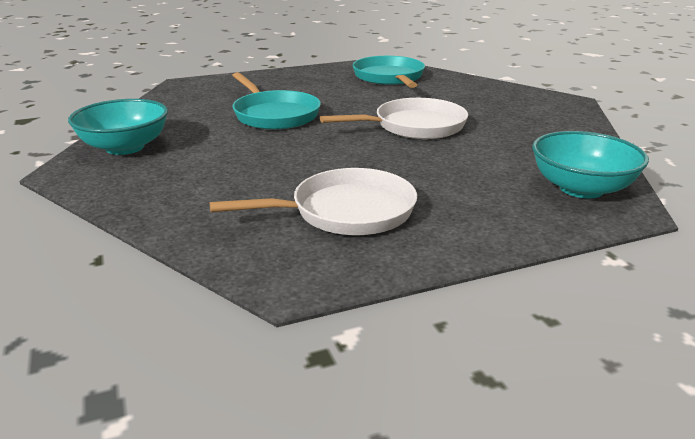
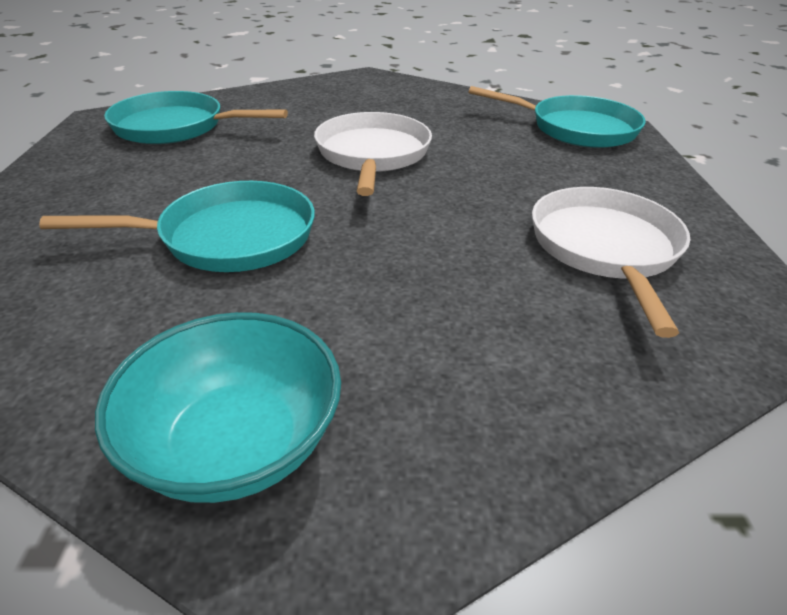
camera: 70 degrees left, 10 degrees up
(581, 188) = (576, 129): turquoise bowl -> turquoise pan

